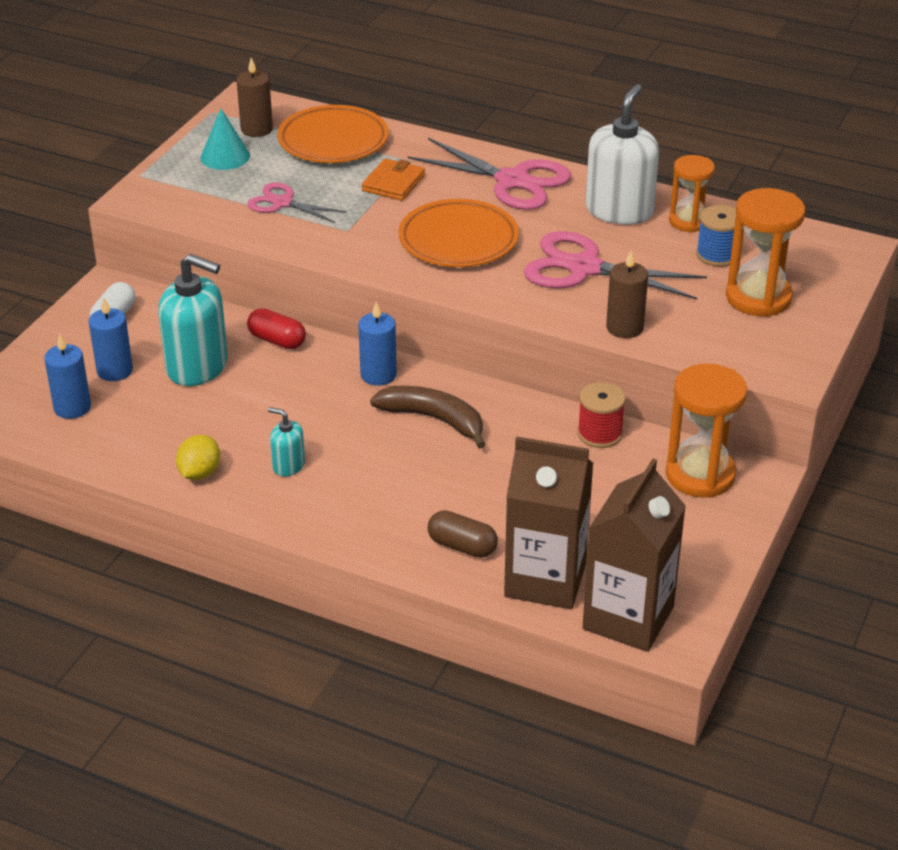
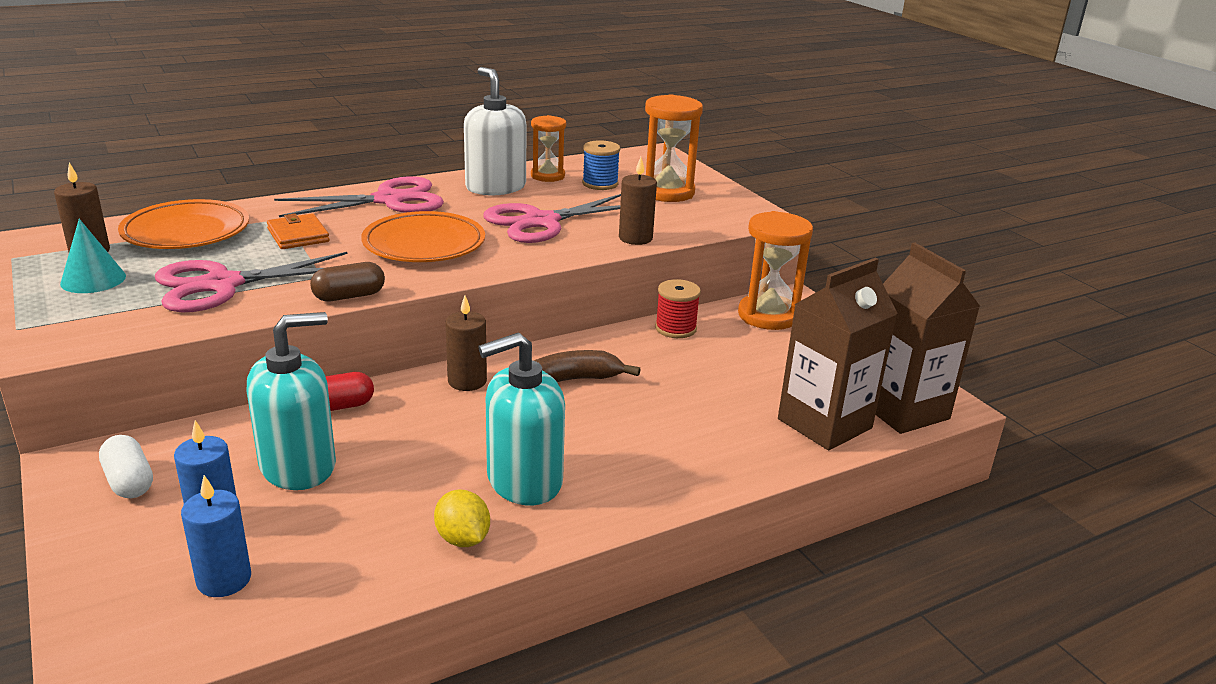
camera: 55 degrees left, 10 degrees down
(282, 203) = (222, 285): pink scissors -> pink scissors, size x1.71
(288, 466) = (524, 480): turquoise soap dispenser -> turquoise soap dispenser, size x2.06
(378, 375) = (467, 381): blue candle -> brown candle
(462, 546) = (743, 442): brown capsule -> brown capsule (349, 296)

